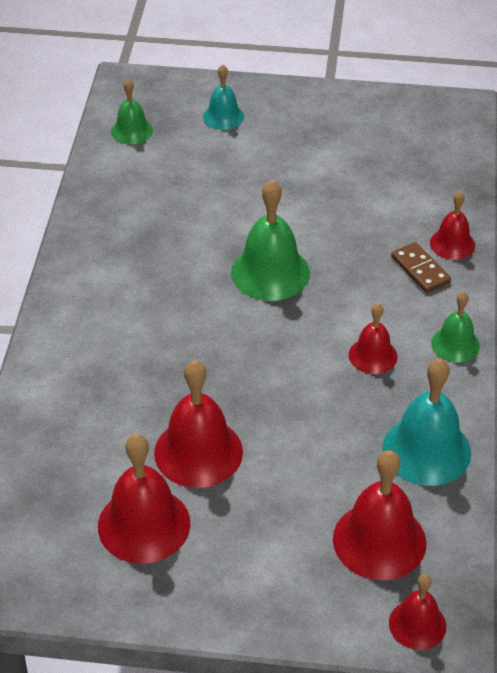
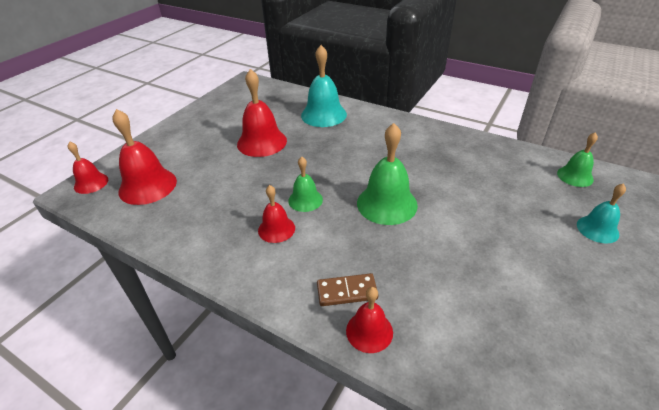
camera: 115 degrees right, 5 degrees down
(144, 524) = (235, 119): red bell -> none
(426, 450) = (181, 226): turquoise bell -> turquoise bell (323, 115)
(455, 344) = (253, 280): green bell -> green bell (305, 200)

